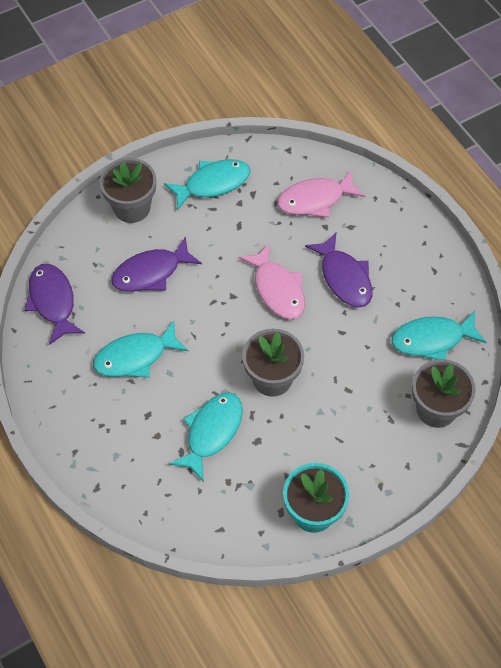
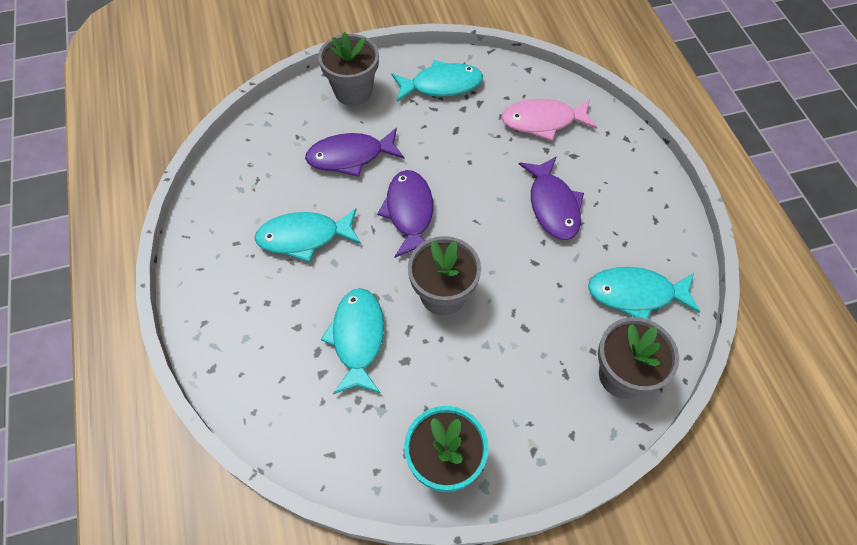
camera: 15 degrees right, 0 degrees up
(53, 302) = (242, 163): purple fish -> purple fish (409, 212)
(211, 432) = (358, 338): turquoise fish -> turquoise fish turned 45 degrees counterclockwise
(277, 289) = (477, 201): pink fish -> none

